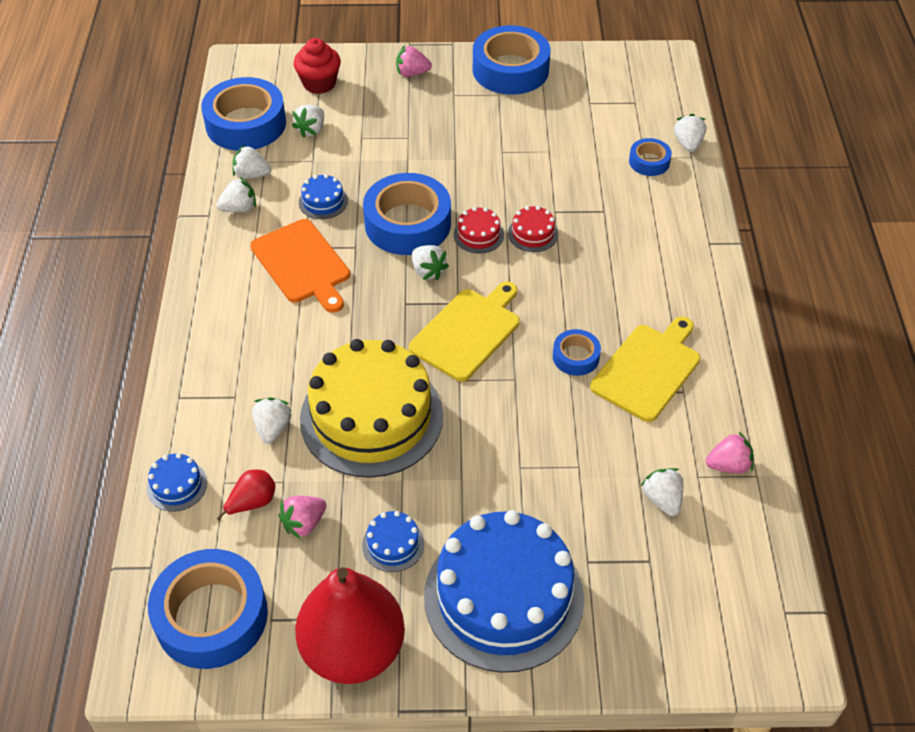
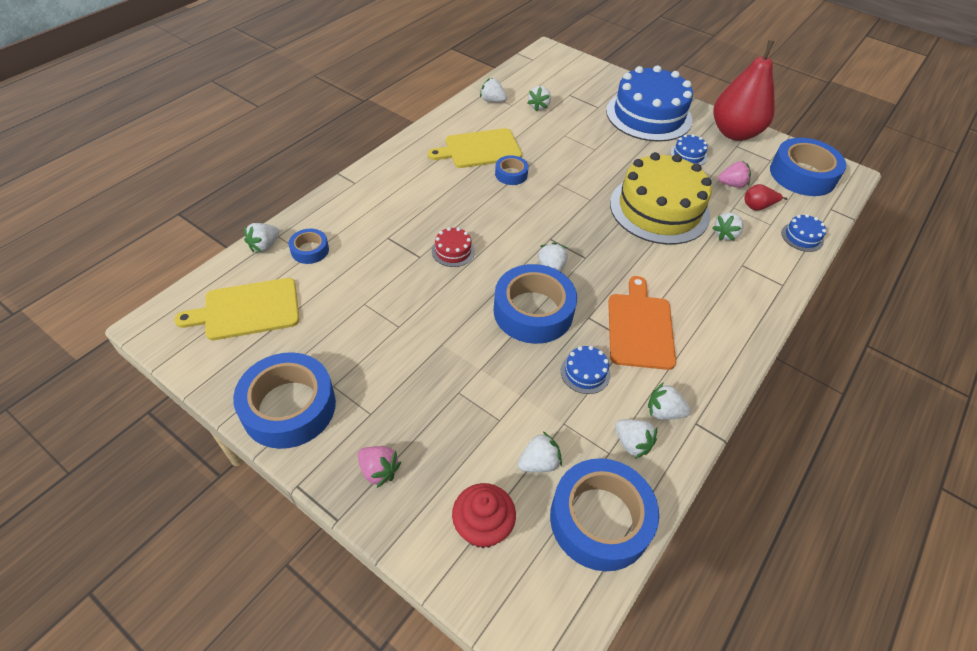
camera: 145 degrees left, 0 degrees up
(468, 332) = (560, 219): yellow cutting board -> yellow cutting board (247, 309)
(478, 235) = (490, 272): red cake -> none
(728, 465) = (492, 101): pink strawberry -> white strawberry

